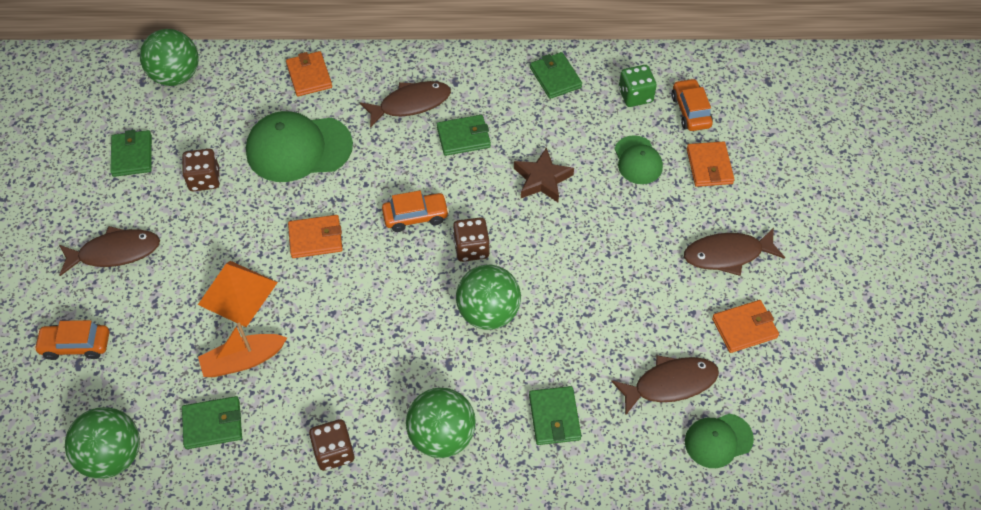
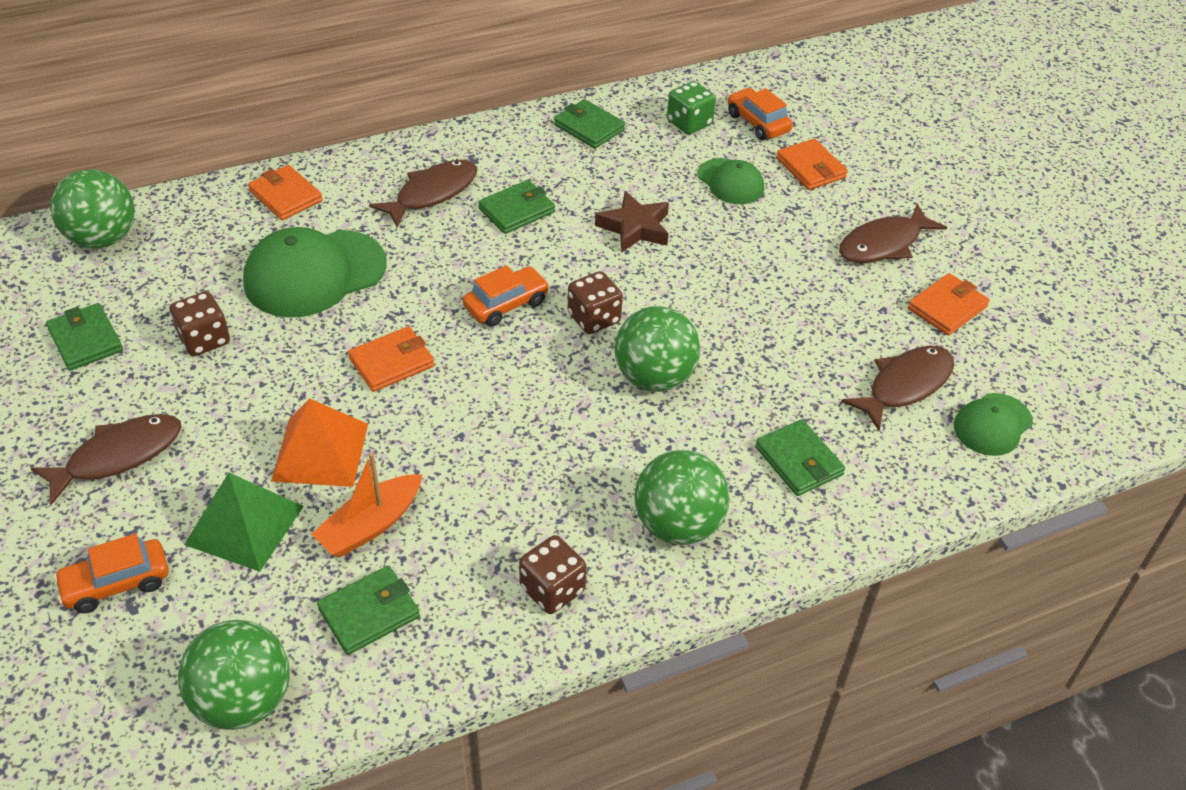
camera: 25 degrees left, 10 degrees down
(167, 331) = (244, 525): none -> green pyramid

